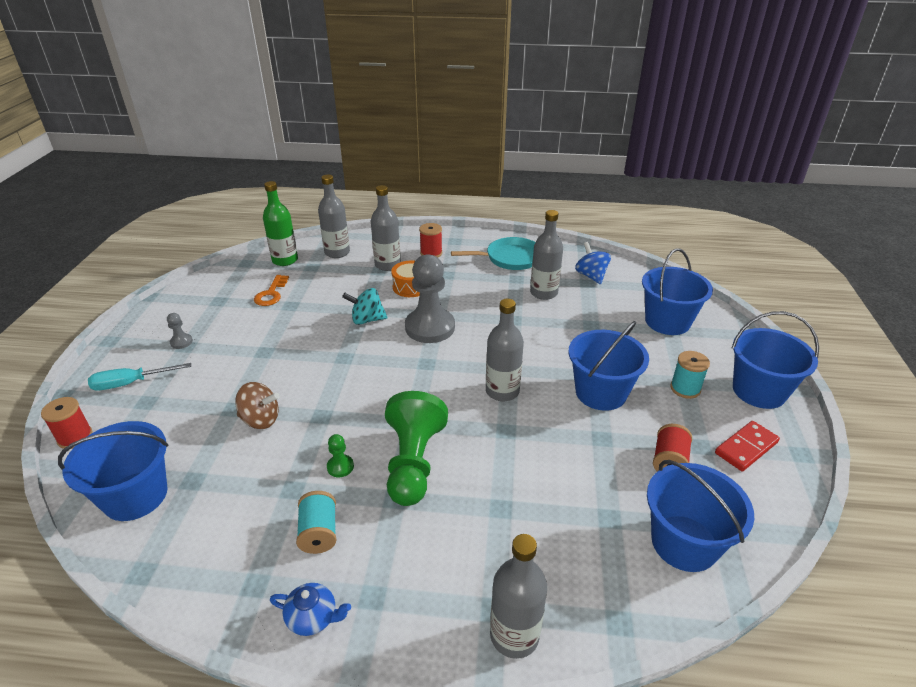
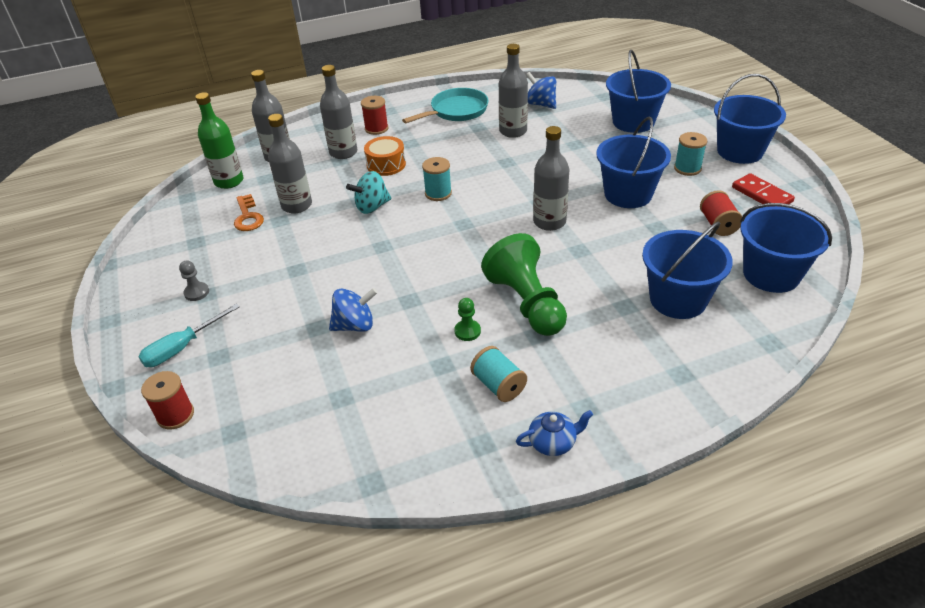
camera: 25 degrees left, 5 degrees up
(135, 496) = (298, 432): blue bucket -> blue bucket (678, 299)
(260, 420) = (355, 325): brown spinning top -> blue spinning top
(430, 327) = (438, 193): grey pawn -> turquoise spool
(514, 635) = (709, 383): grey bottle -> grey bottle (296, 205)
(746, 448) = (761, 194): red domino -> red domino turned 60 degrees counterclockwise

